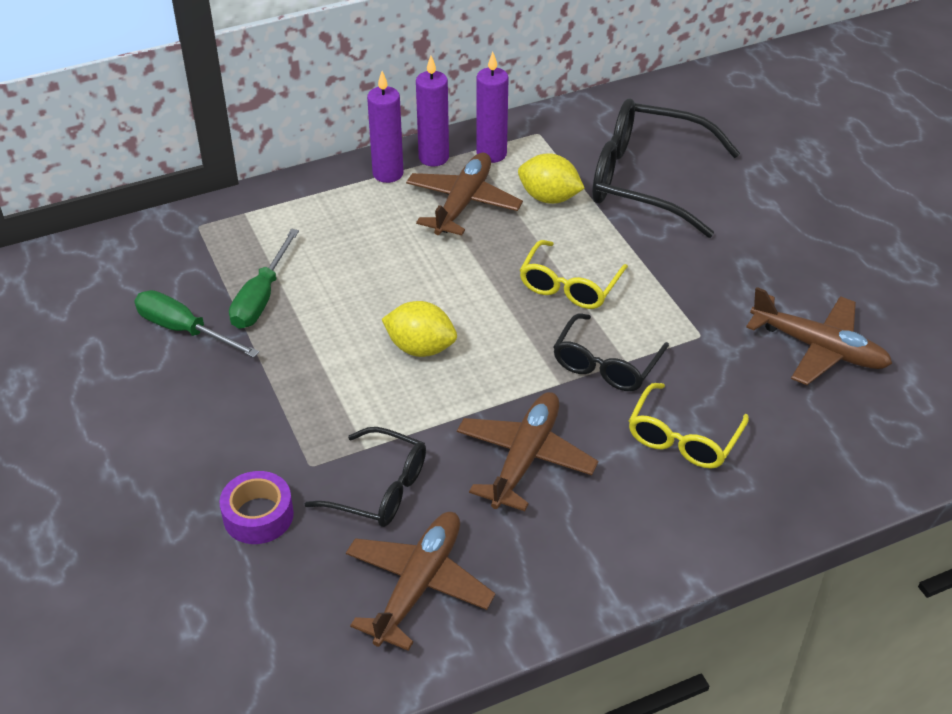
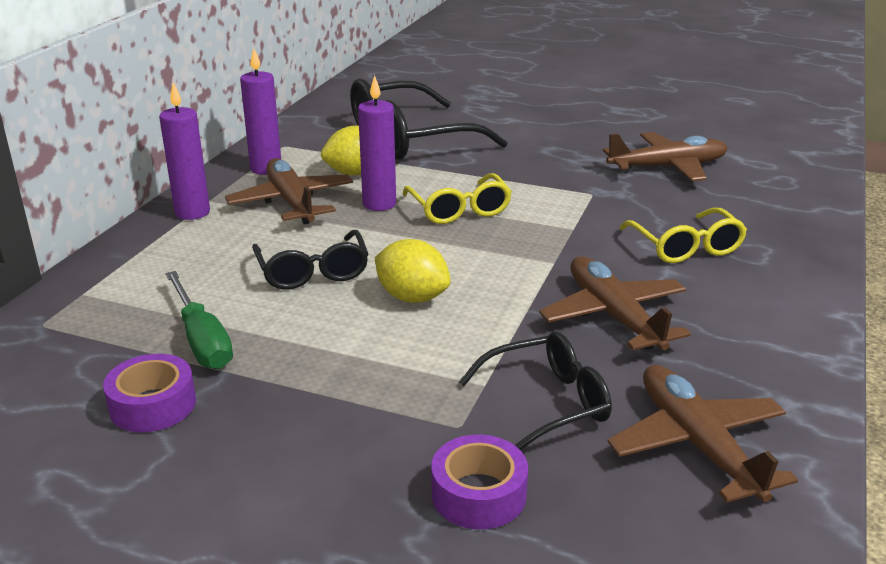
camera: 45 degrees left, 15 degrees down
(184, 330) = (153, 405): green screwdriver -> purple tape
(420, 348) = (412, 297): yellow lemon -> yellow lemon turned 60 degrees clockwise
(433, 157) = (219, 189): purple candle -> purple candle (379, 204)
(606, 364) = (564, 236): black glasses -> black glasses (312, 271)

